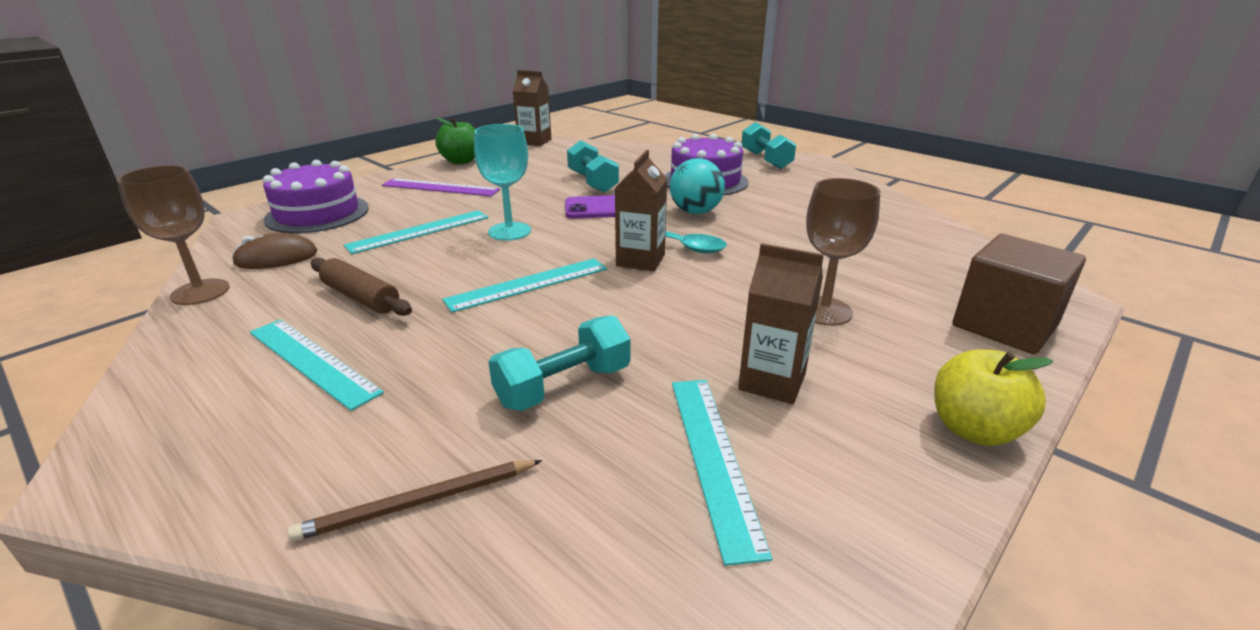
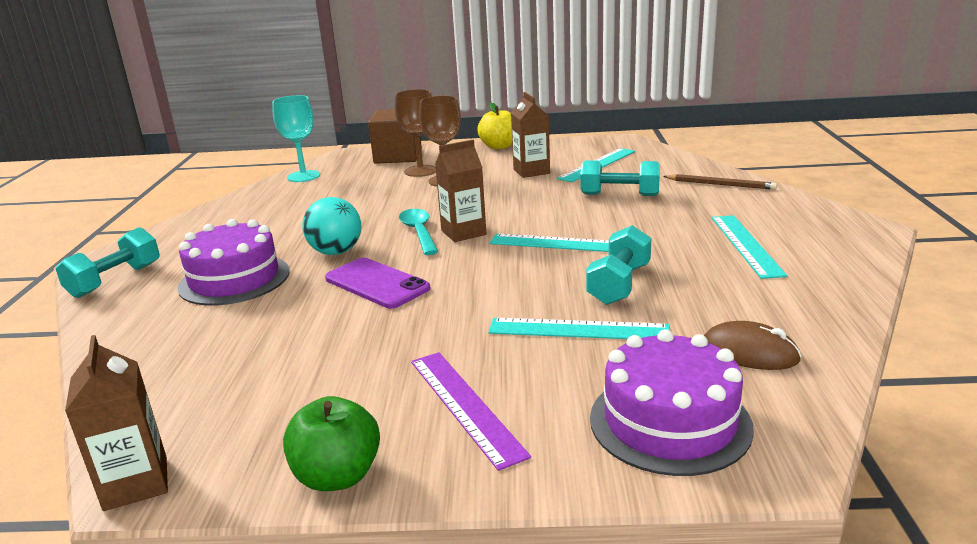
camera: 130 degrees left, 5 degrees down
(200, 292) = (834, 334): brown goblet -> brown goblet (420, 171)
(361, 297) = (689, 276): brown rolling pin -> none
(509, 231) = (501, 293): turquoise goblet -> turquoise goblet (303, 176)
(592, 182) = (310, 326): turquoise dumbbell -> turquoise dumbbell (619, 284)

